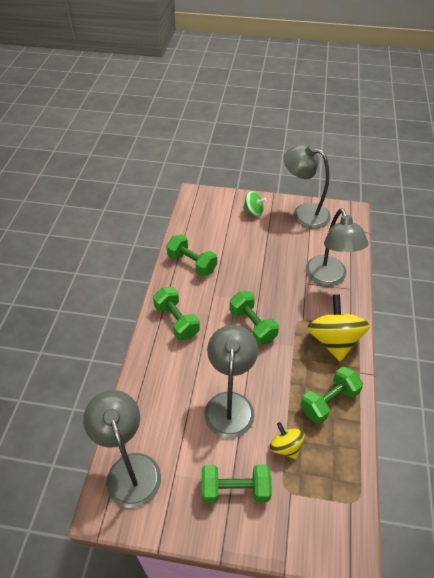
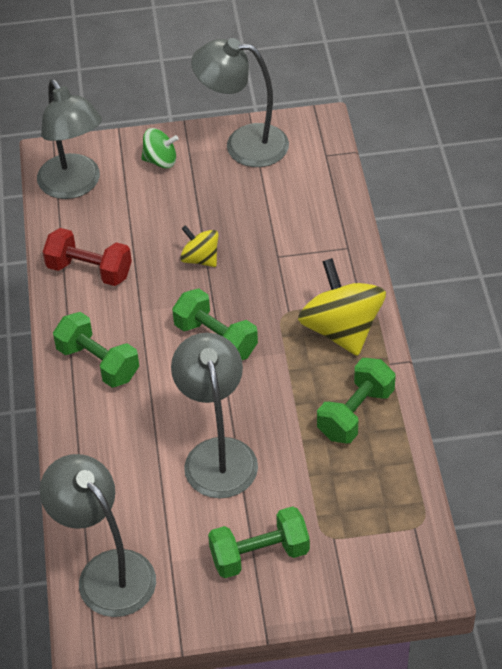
camera: 15 degrees left, 0 degrees up
(192, 263) = (89, 271): green dumbbell -> red dumbbell
(285, 446) = (311, 486): yellow spinning top -> yellow spinning top (200, 259)
(328, 278) = (310, 239): grey lamp -> grey lamp (74, 186)

